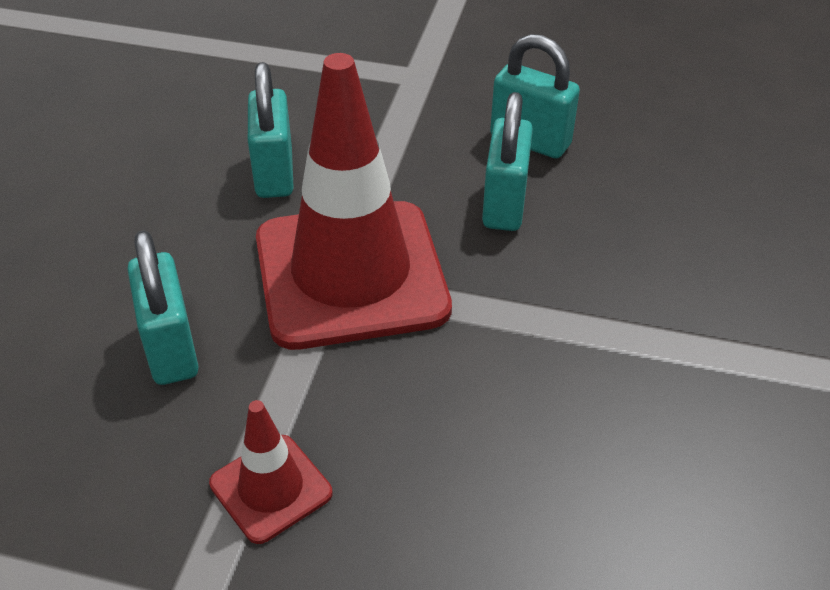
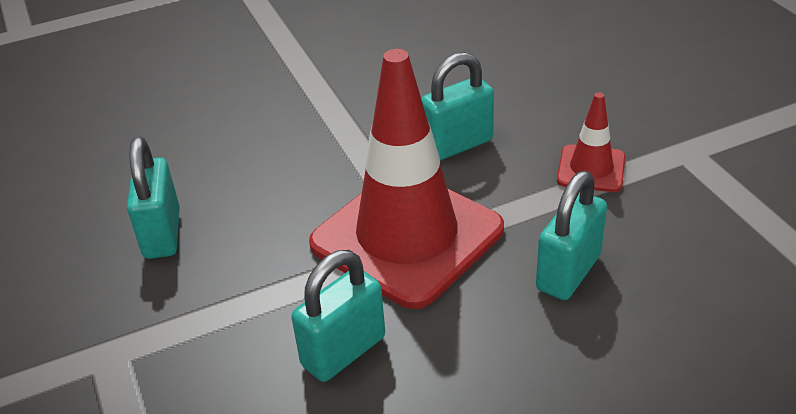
camera: 125 degrees left, 5 degrees down
(504, 204) = (257, 208): turquoise padlock -> turquoise padlock (457, 144)

